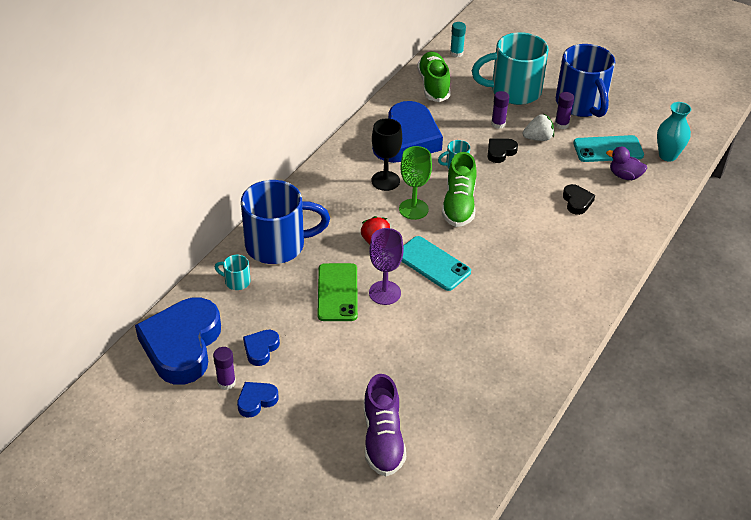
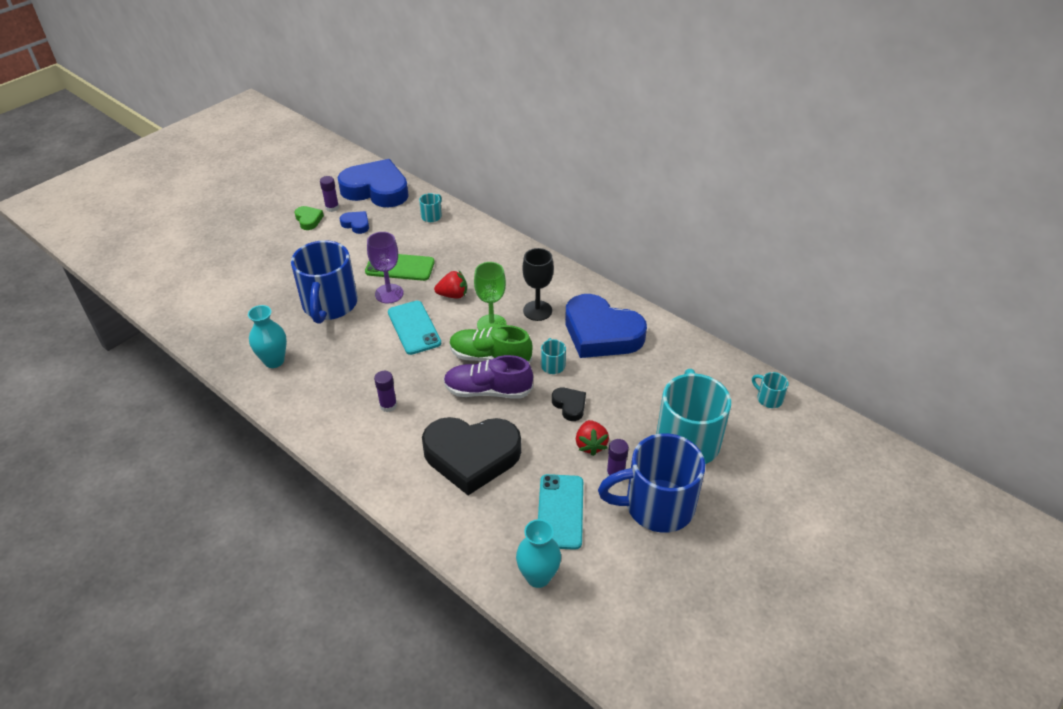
camera: 100 degrees right, 0 degrees up
(256, 401) = (308, 220): blue heart -> green heart
(277, 245) = (467, 239): blue mug -> blue mug (329, 305)
(383, 439) = (241, 276): purple shoe -> purple shoe (488, 391)
(432, 263) = (414, 327): turquoise phone -> turquoise phone turned 75 degrees counterclockwise
(433, 85) = (699, 368): green shoe -> none
(456, 53) = (768, 398): turquoise glue stick -> turquoise mug
(498, 124) = (621, 413): purple glue stick -> purple glue stick (388, 405)
(513, 364) = (274, 361): none -> turquoise vase
(538, 138) = (590, 445): white strawberry -> red strawberry
(577, 202) = (471, 456): black heart -> black heart, size x2.31
(624, 176) = (507, 515): purple duck -> none

